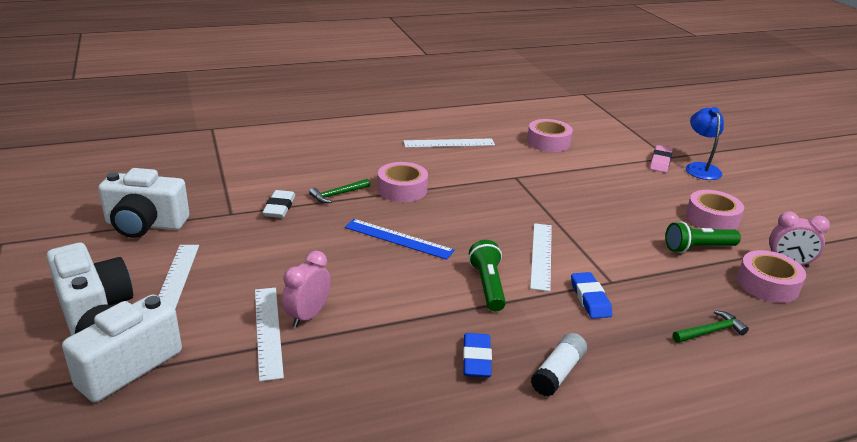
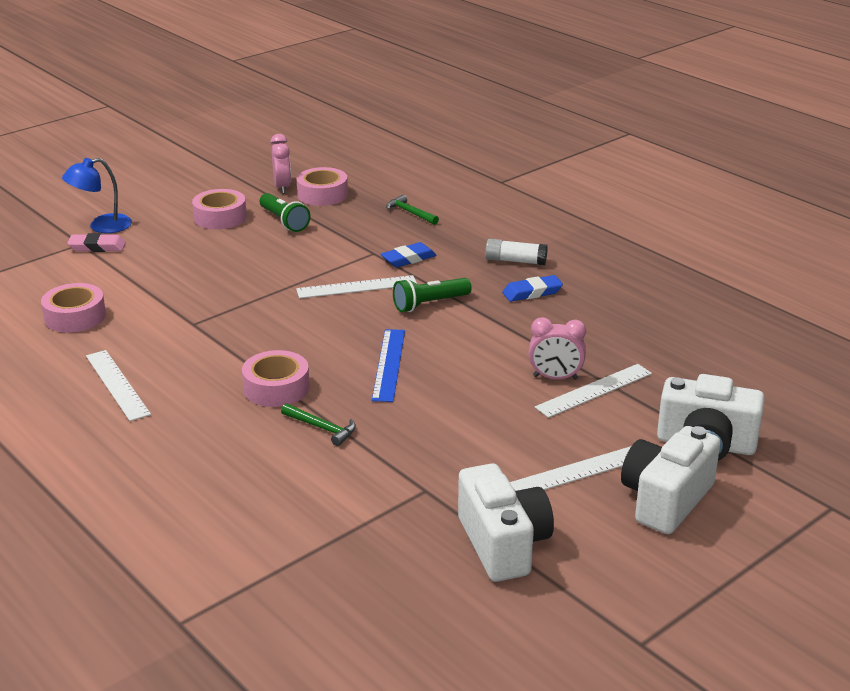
camera: 110 degrees left, 0 degrees up
(279, 207) = (384, 459): white eraser -> none

